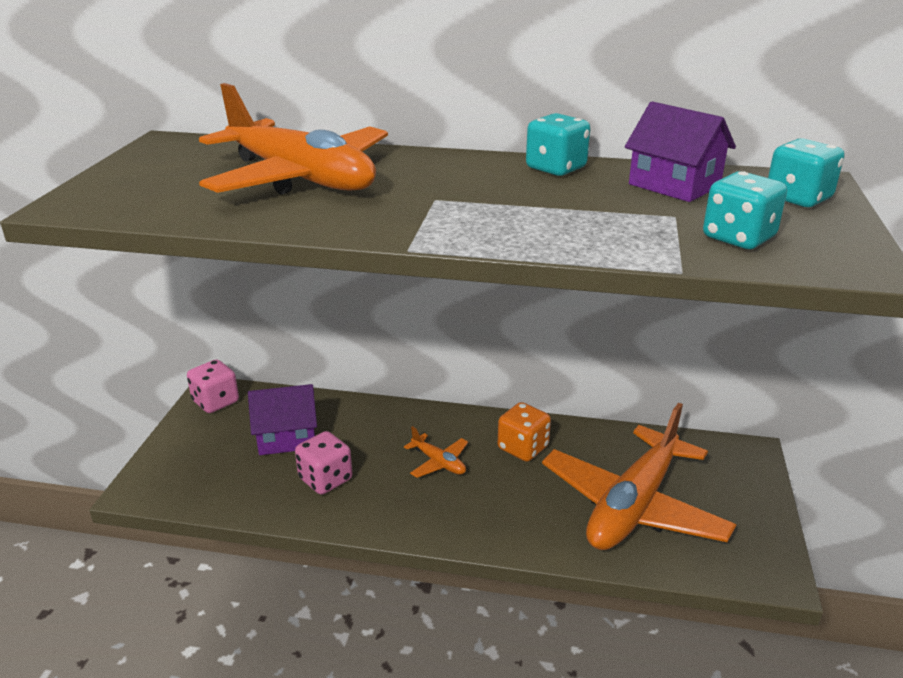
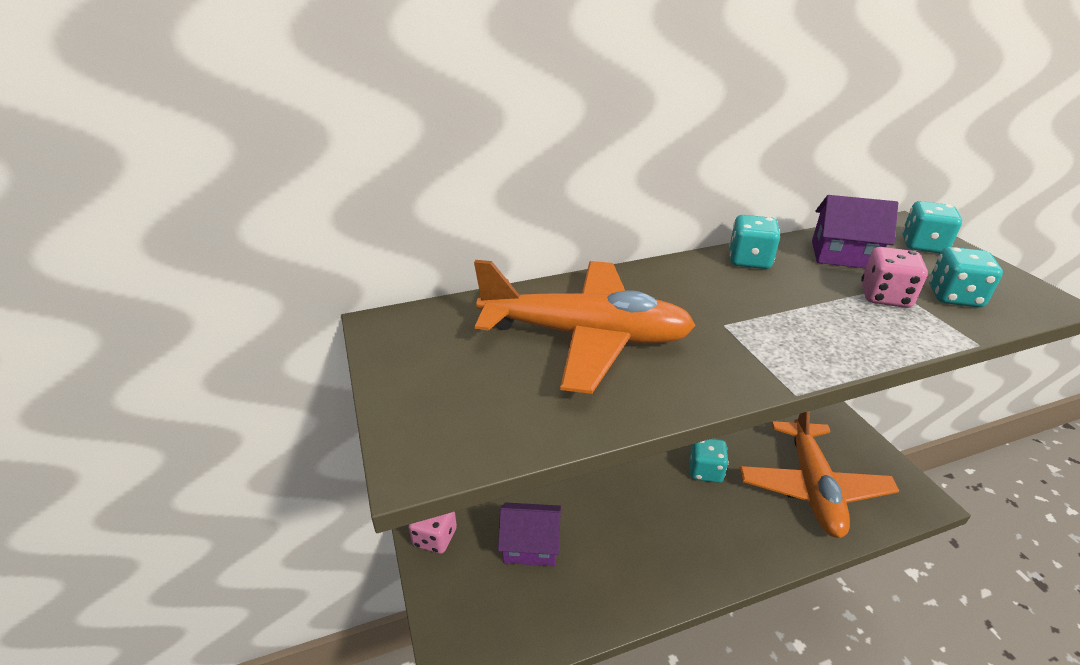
camera: 30 degrees left, 5 degrees up
(287, 437) = (530, 545): purple house -> purple house turned 45 degrees clockwise
(325, 479) = (599, 571): pink dice -> pink dice (884, 297)
(438, 462) = (664, 512): orange plane -> none
(523, 448) = (705, 471): orange dice -> turquoise dice

